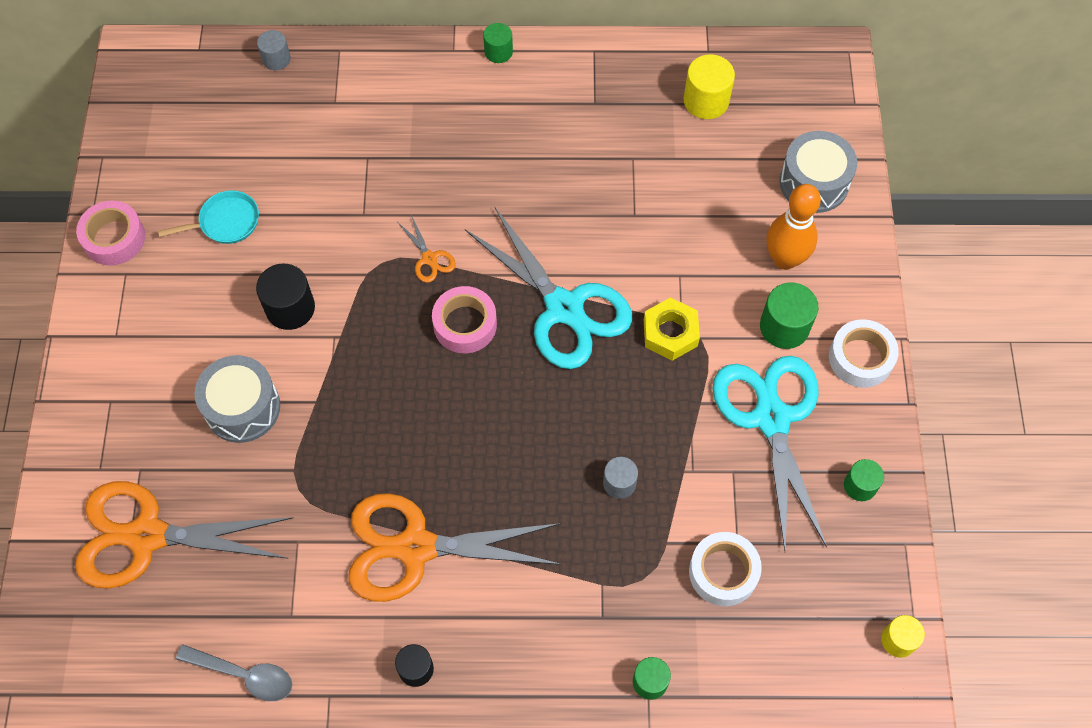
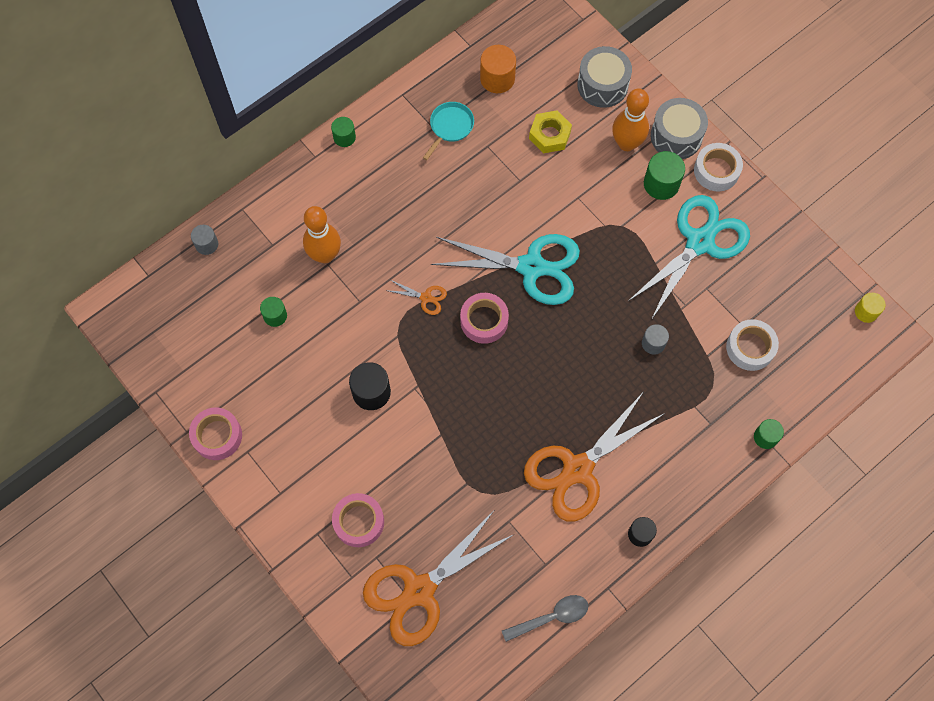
camera: 40 degrees left, 5 degrees up
(157, 422) = (359, 522): none -> pink tape
(225, 222) = (278, 371): turquoise pan -> turquoise pan (450, 127)
(242, 407) = (401, 472): grey drum -> grey drum (676, 136)
(373, 147) = (325, 255): none -> orange bowling pin
(670, 333) = (603, 235): yellow nut -> yellow nut (550, 135)
(706, 100) = (497, 78): yellow cylinder -> orange cylinder
(771, 418) = (700, 242): turquoise scissors -> turquoise scissors turned 90 degrees clockwise
(860, 486) = (777, 243): green cylinder -> green cylinder (275, 316)

